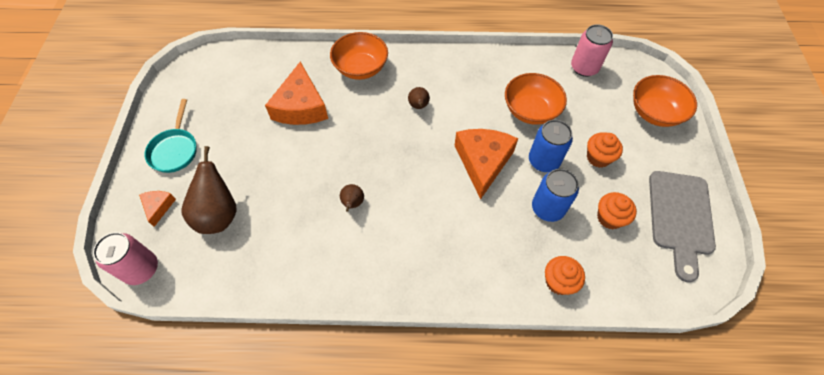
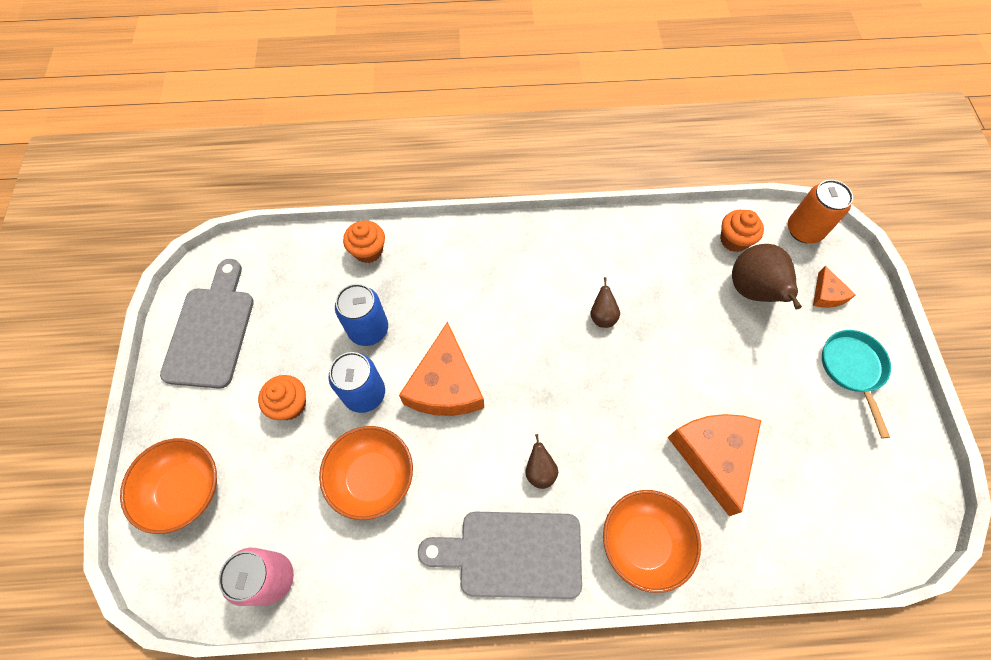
camera: 175 degrees right, 5 degrees up
(141, 269) = (804, 230): pink can -> orange can
(441, 68) = (512, 553): none -> grey cutting board
(609, 218) = (296, 323): orange cupcake -> orange cupcake (734, 240)

